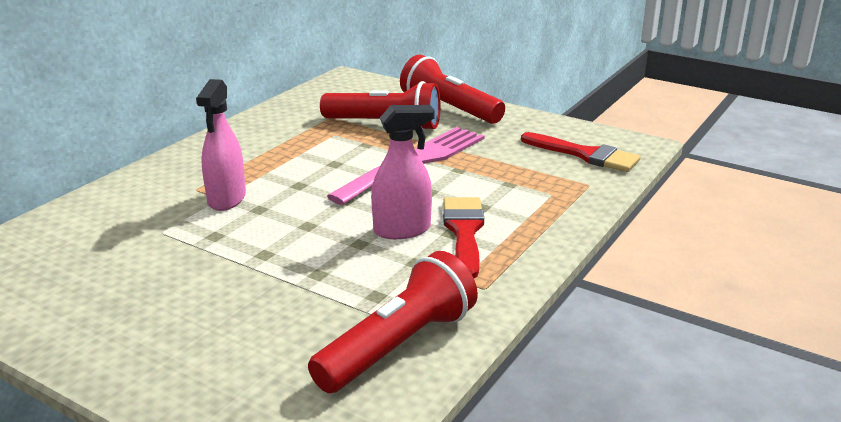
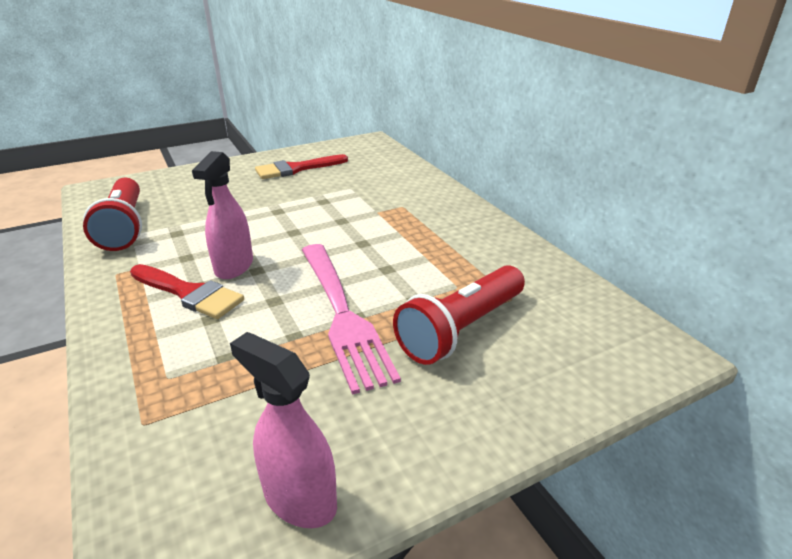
camera: 120 degrees right, 5 degrees up
(226, 199) = (372, 213): pink spray bottle -> pink spray bottle (299, 499)
(449, 109) = (478, 406): red flashlight -> none
(585, 155) = (205, 474): red brush -> red brush (296, 169)

